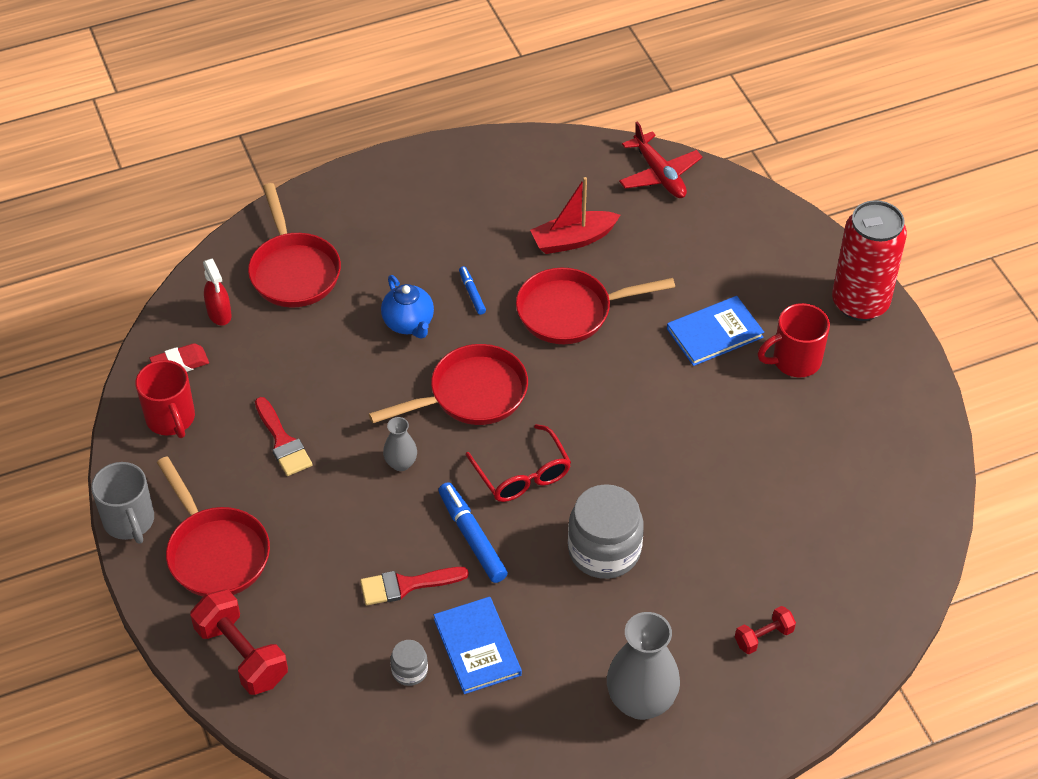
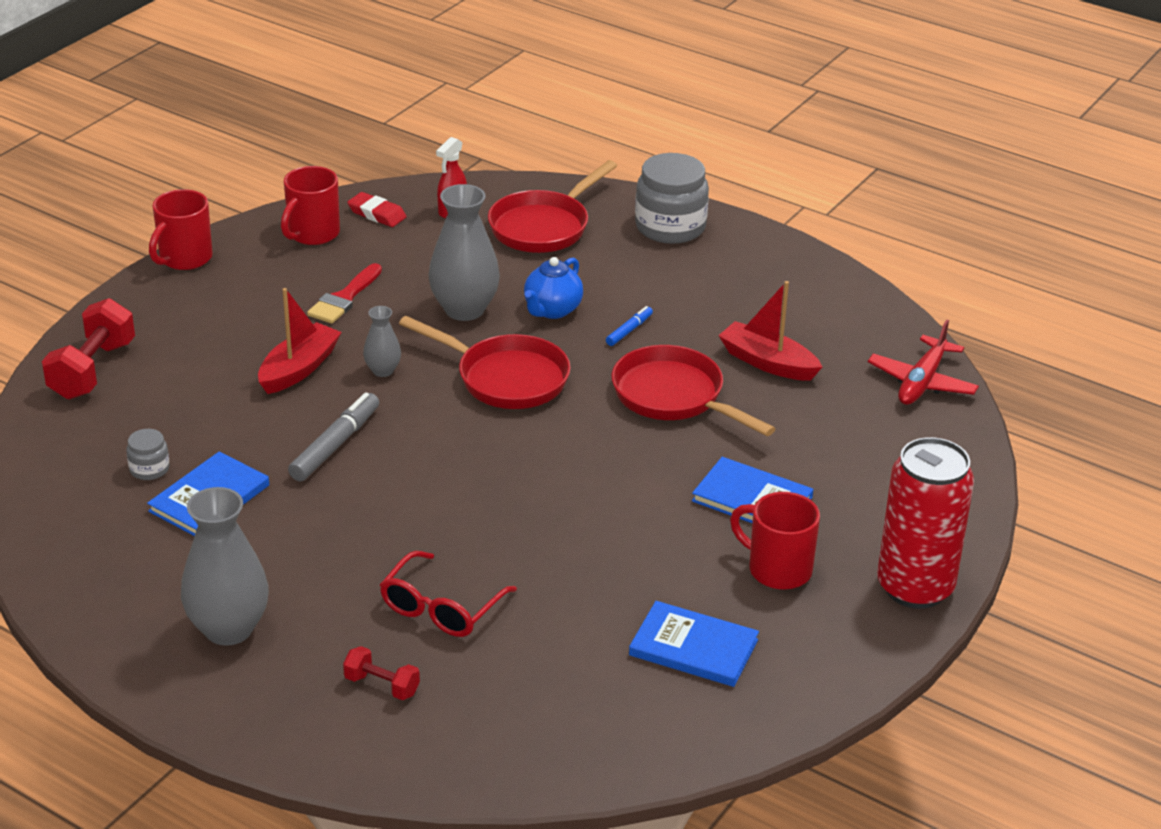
camera: 55 degrees right, 15 degrees down
(129, 521) = (184, 258): grey mug -> red mug
(215, 552) = (190, 313): red pan -> none
(355, 515) = (299, 369): none -> red boat
(363, 374) = (464, 309): none -> grey vase
(406, 585) = (245, 429): red brush -> none
(472, 538) = (335, 445): blue marker -> grey marker
(522, 475) = (439, 446): red glasses -> red glasses (441, 608)
(604, 550) = (395, 533): grey jar -> grey jar (670, 227)
(840, 447) = (693, 648): none -> blue book

